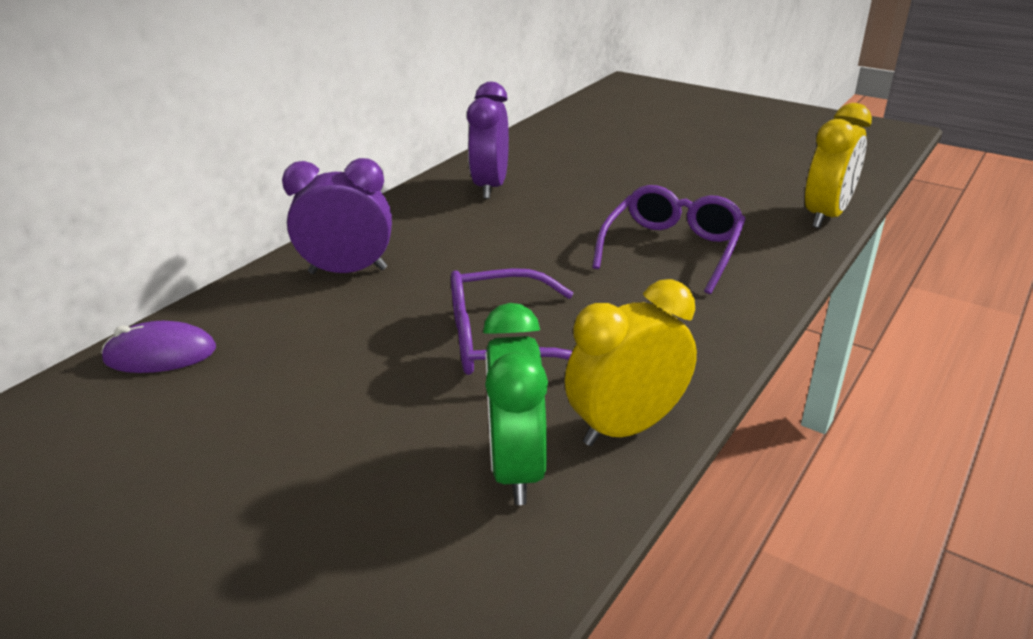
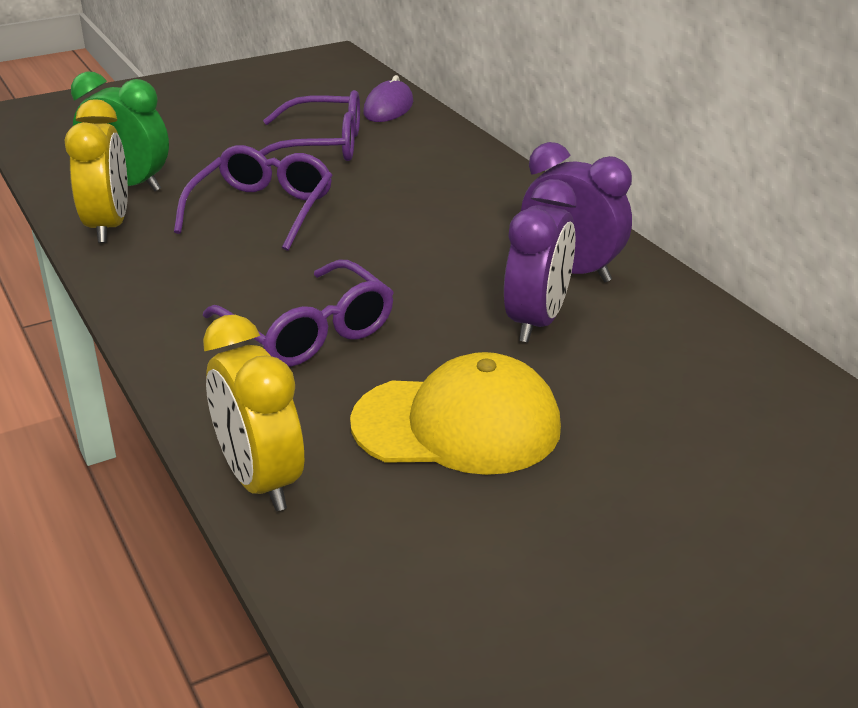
camera: 115 degrees right, 0 degrees up
(309, 362) = (322, 146): none -> purple glasses
(348, 271) = (442, 173): purple clock -> purple clock (537, 322)
(701, 181) = (457, 425): none -> yellow cap

